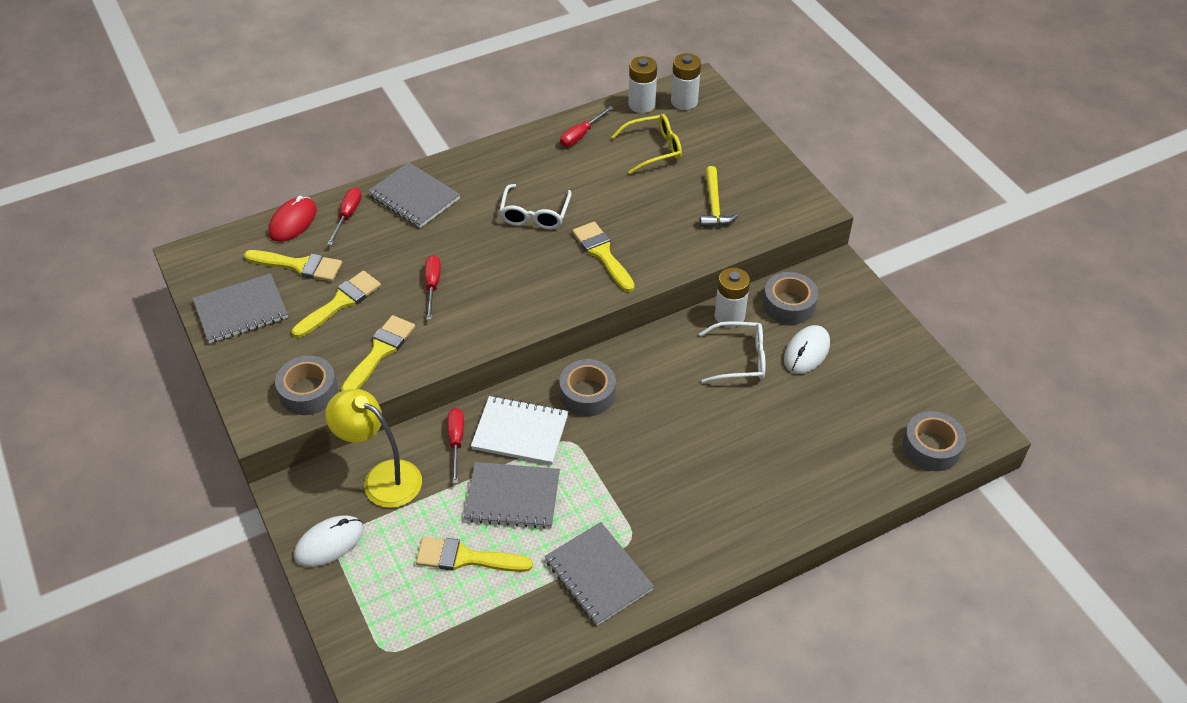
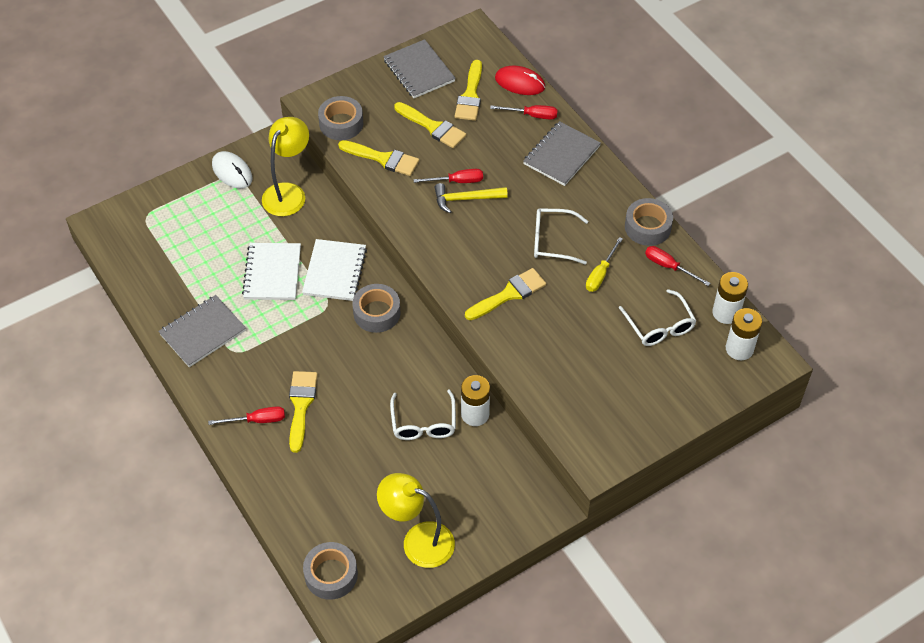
camera: 85 degrees right, 5 degrees up
(456, 442) = (323, 232): red screwdriver -> red screwdriver (257, 420)
(466, 558) = (218, 251): yellow brush -> yellow brush (301, 405)
(512, 497) = (272, 273): grey notebook -> white notebook
(584, 183) = (600, 274): none -> yellow screwdriver
(653, 149) = (659, 326): yellow glasses -> white glasses
(714, 205) = (586, 378): yellow hammer -> yellow hammer (466, 199)
(789, 304) = (495, 463): grey tape -> grey tape (647, 227)
(806, 352) = (437, 477): white mouse -> none
(884, 371) = (418, 540): none -> yellow lamp

